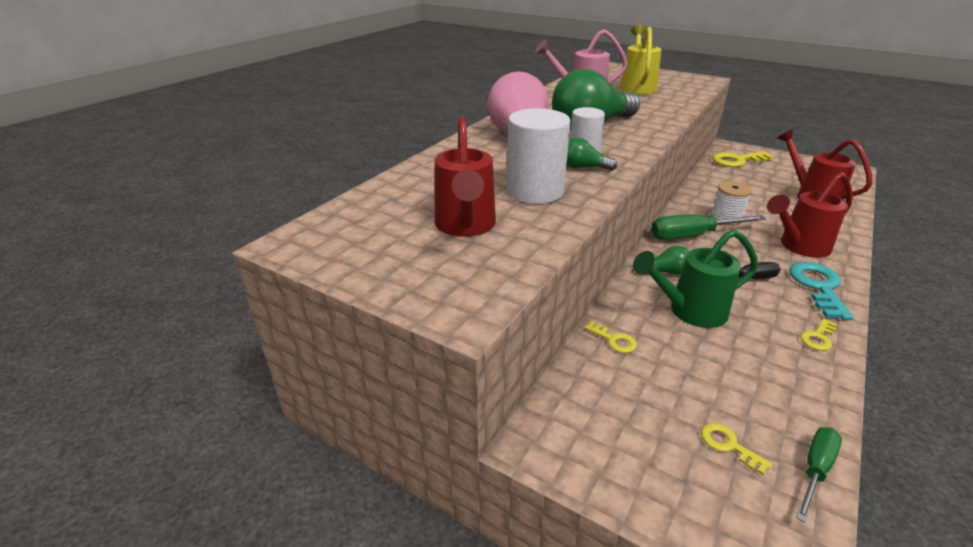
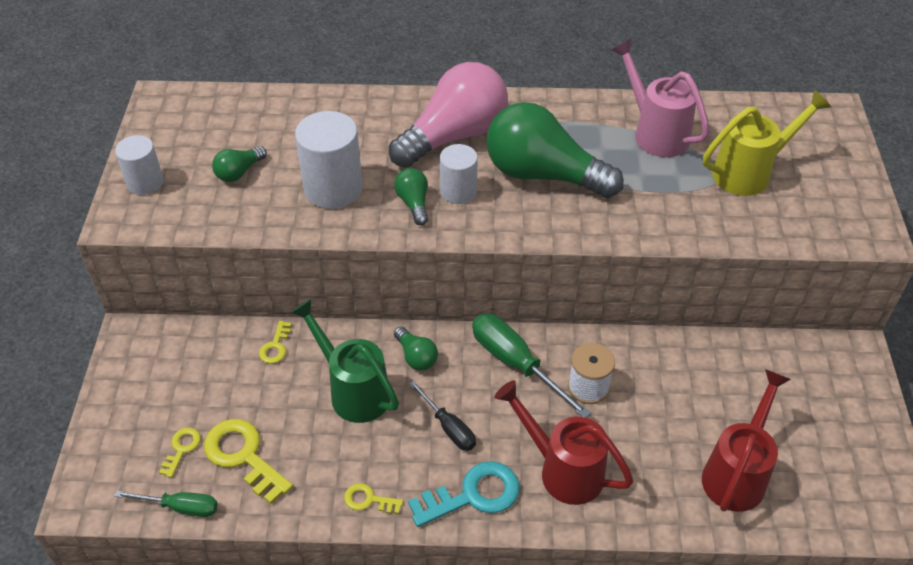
camera: 60 degrees right, 15 degrees up
(418, 282) = (145, 182): none -> white cylinder
(465, 226) = (239, 172): red watering can -> green light bulb
(737, 160) = (802, 370): yellow key -> yellow key (243, 456)

